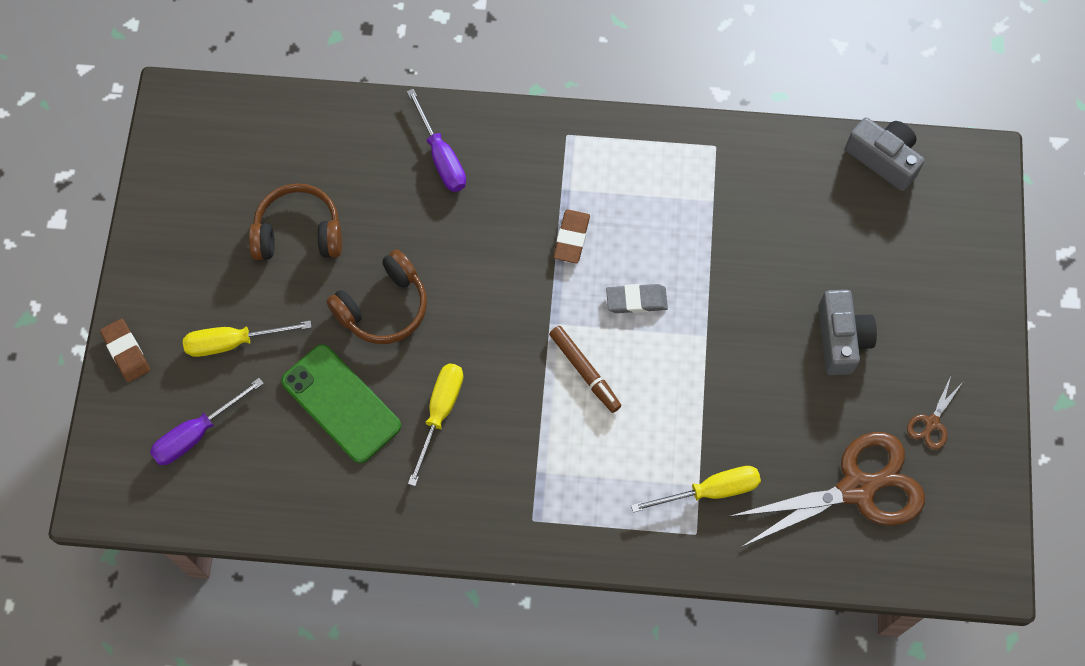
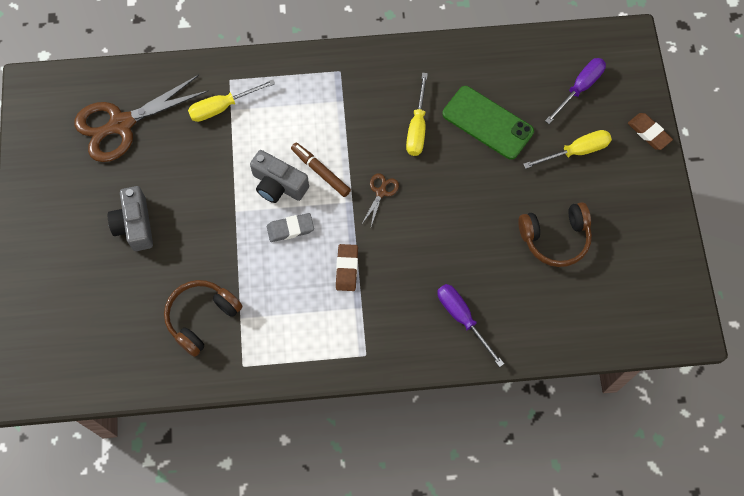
camera: 170 degrees right, 0 degrees up
(383, 307) = (476, 193): brown headphones -> brown headphones (202, 318)
(883, 159) = (104, 378): grey camera -> grey camera (278, 185)
(931, 423) = (68, 175): brown scissors -> brown scissors (381, 192)

